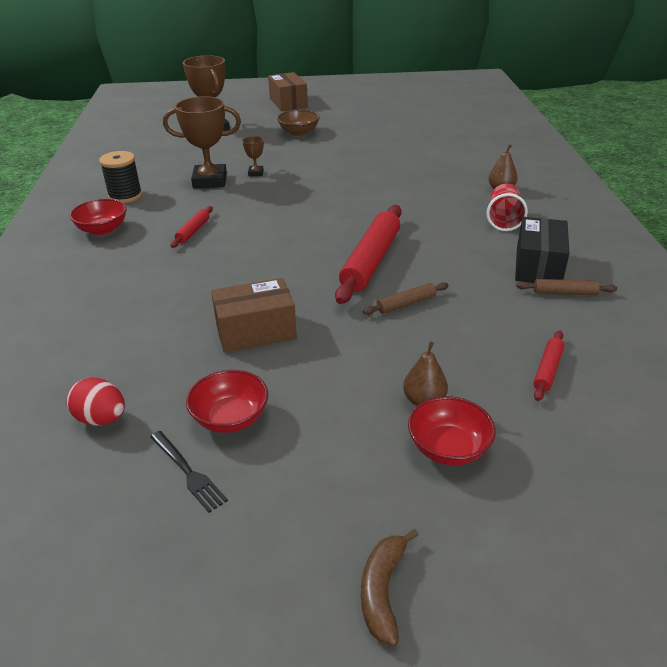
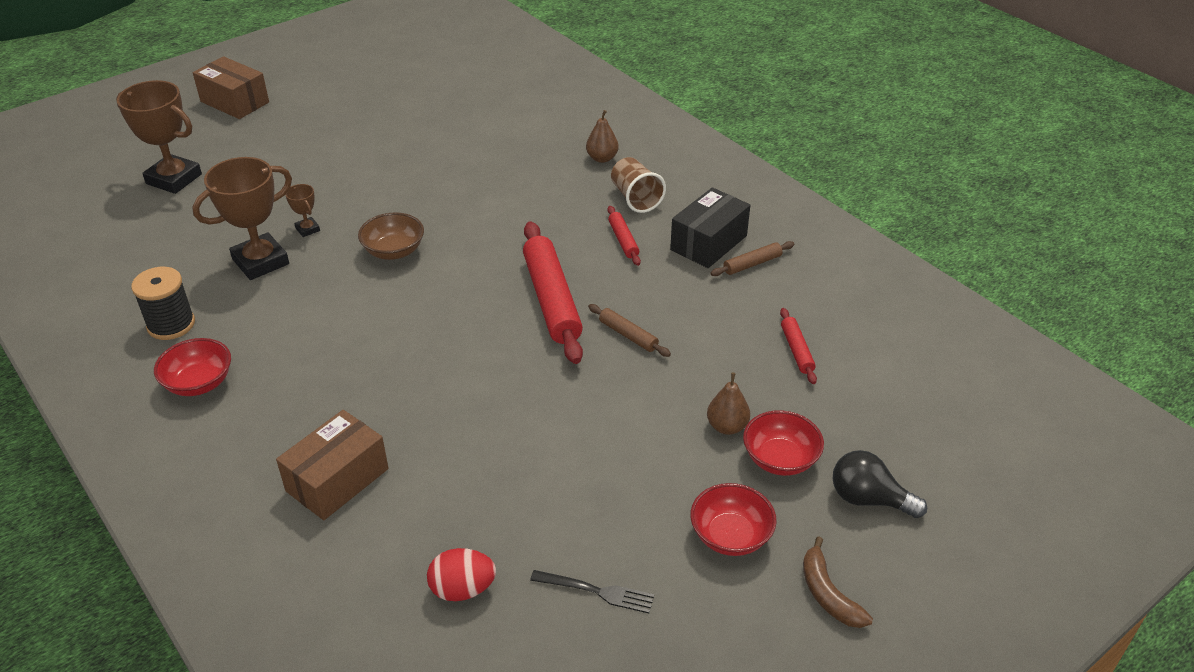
camera: 35 degrees left, 5 degrees up
(193, 231) = (318, 340): red rolling pin -> red rolling pin (623, 240)
(230, 418) = (582, 525): red bowl -> red bowl (730, 536)
(255, 331) = (515, 429): brown box -> brown box (337, 480)
(299, 132) = (299, 148): brown bowl -> brown bowl (394, 251)
(406, 304) = (628, 335): brown rolling pin -> brown rolling pin turned 75 degrees counterclockwise
(503, 220) = (636, 198): red cup -> brown cup
(507, 525) = (868, 499): none -> black light bulb
(538, 266) = (709, 243): black box -> black box turned 60 degrees clockwise

